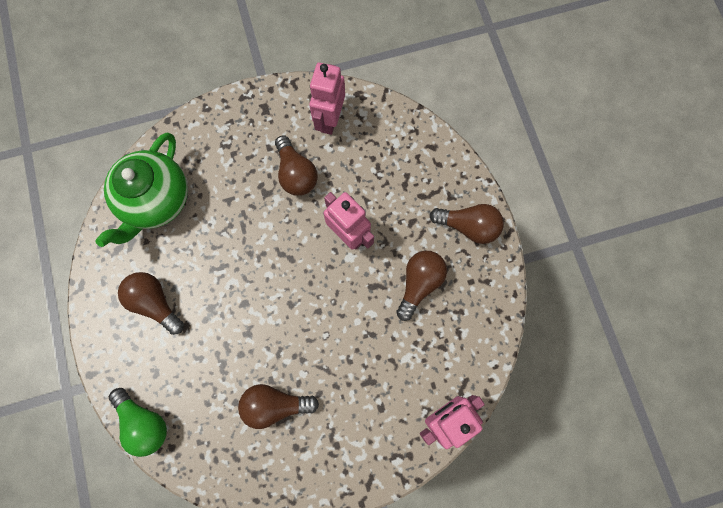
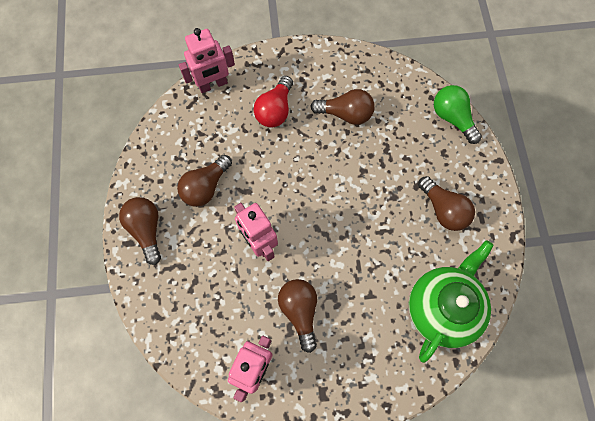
camera: 170 degrees left, 5 degrees down
(361, 394) = (275, 110): none -> red light bulb
(468, 226) = (147, 230): brown light bulb -> brown light bulb turned 45 degrees clockwise

